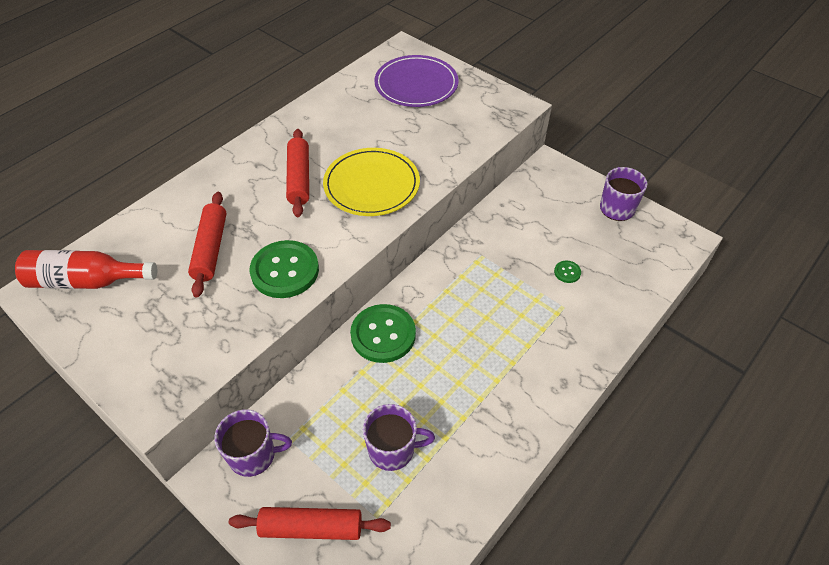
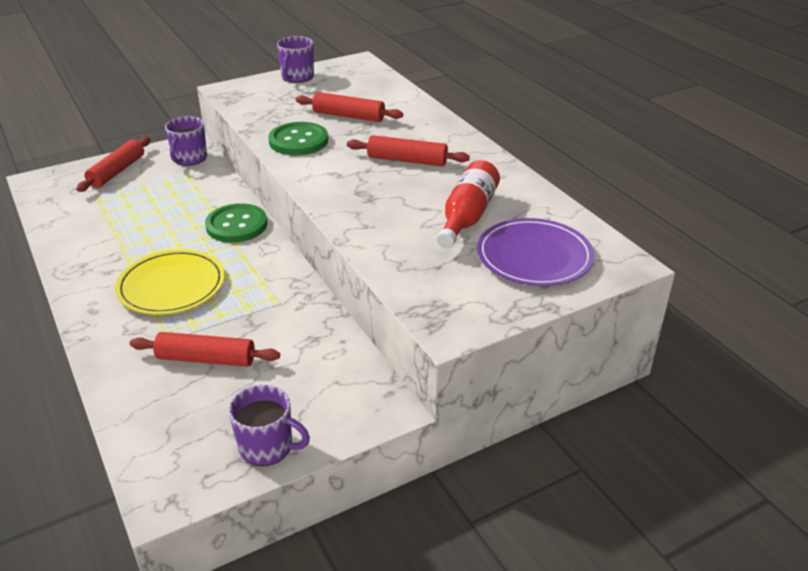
camera: 110 degrees right, 15 degrees down
(86, 281) = (354, 75): red bottle -> red bottle (467, 216)
(371, 185) = (371, 195): yellow plate -> yellow plate (171, 286)
(392, 449) = (133, 210): purple mug -> purple mug (297, 77)
(567, 272) = (206, 359): green button -> red rolling pin

